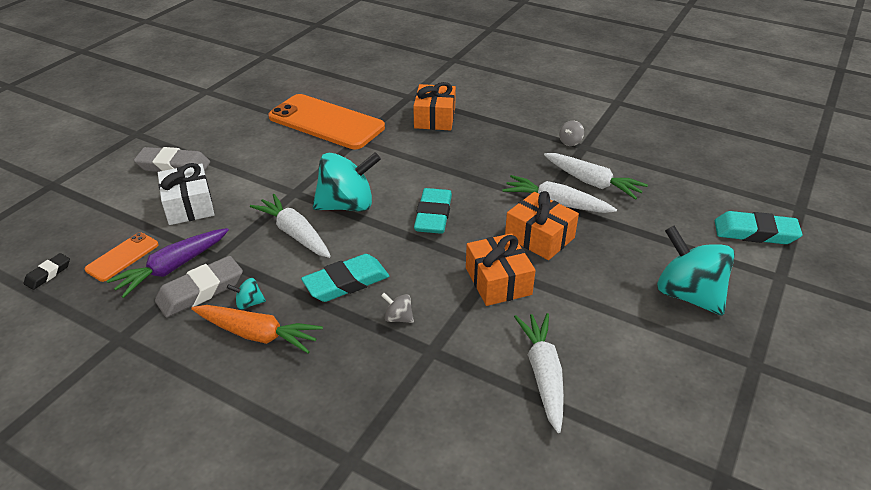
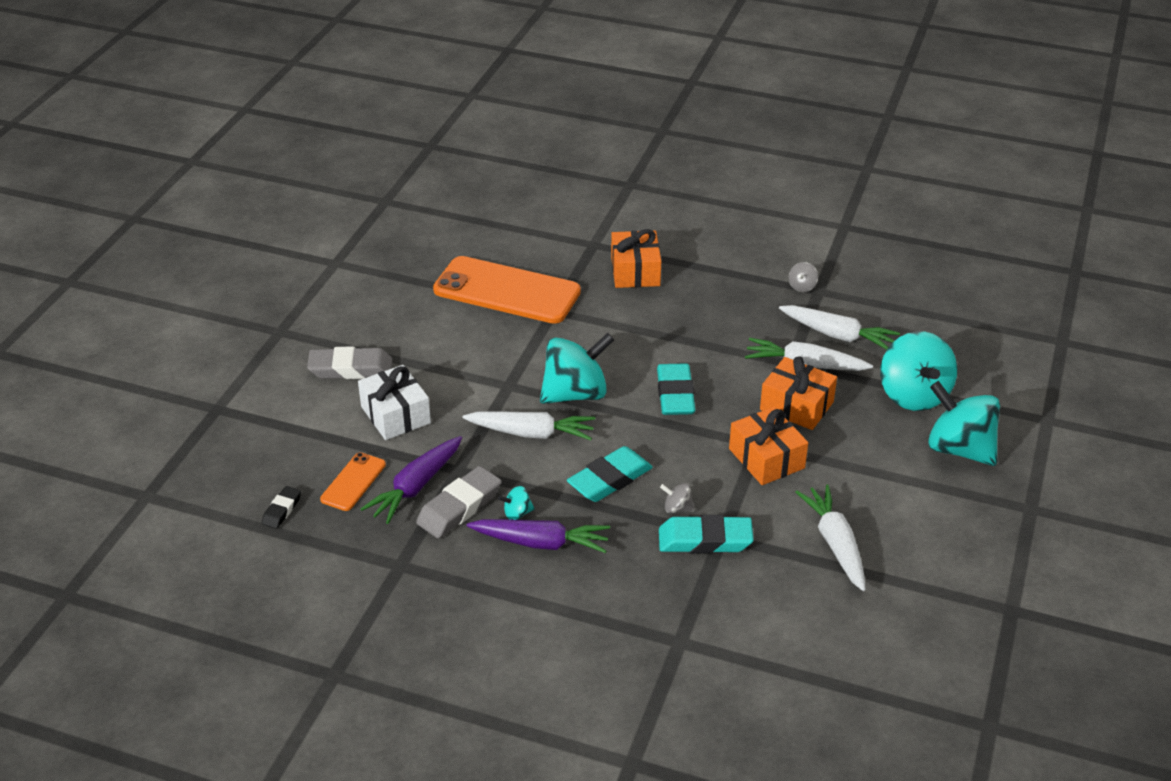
camera: 10 degrees left, 0 degrees up
(257, 334) = (541, 543): orange carrot -> purple carrot
(295, 233) = (531, 433): white carrot -> white carrot turned 150 degrees clockwise
(651, 240) = (913, 395): none -> turquoise spinning top
(755, 233) = (1018, 374): turquoise eraser -> turquoise eraser (705, 540)

